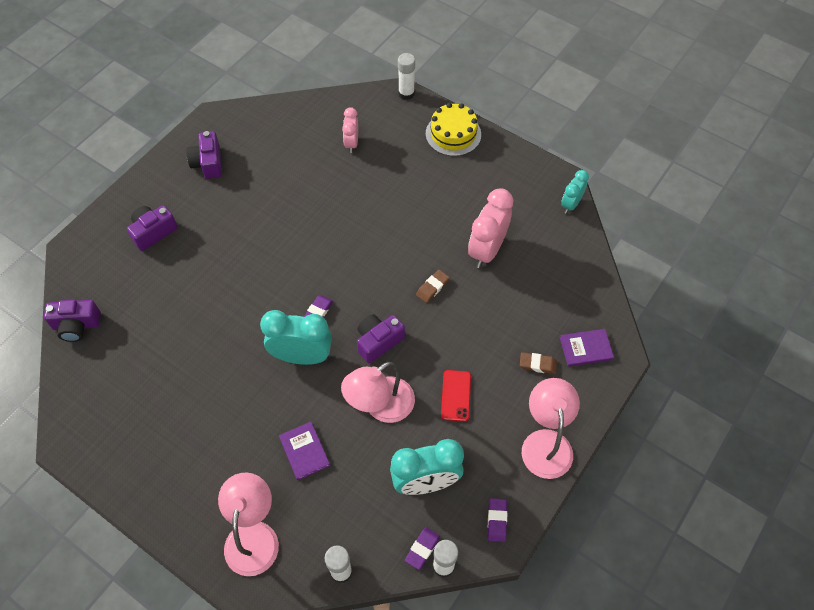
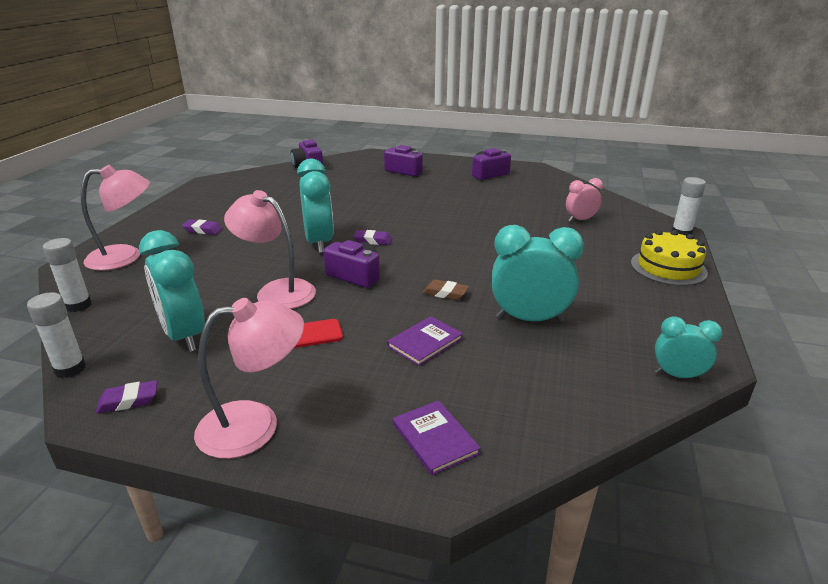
camera: 70 degrees right, 30 degrees down
(304, 451) = (215, 263): purple book -> purple book (425, 342)
(422, 549) = (96, 350): purple eraser -> purple eraser (203, 230)
(487, 250) = (529, 319): pink clock -> turquoise clock
(537, 364) = (381, 393): brown eraser -> none

